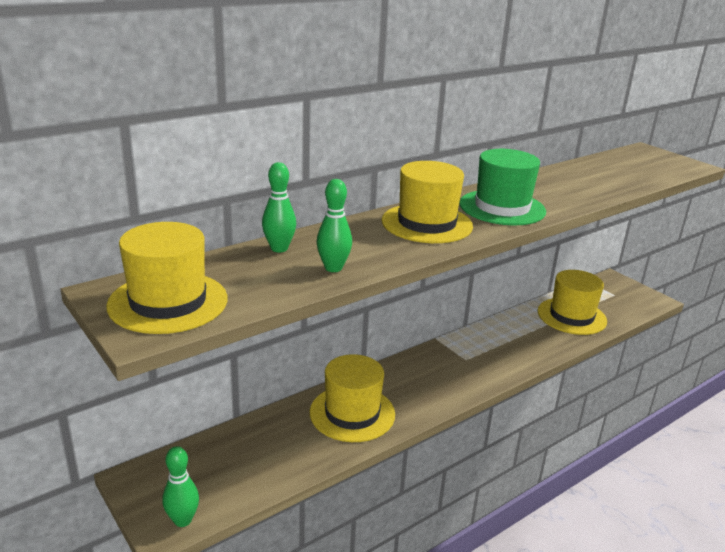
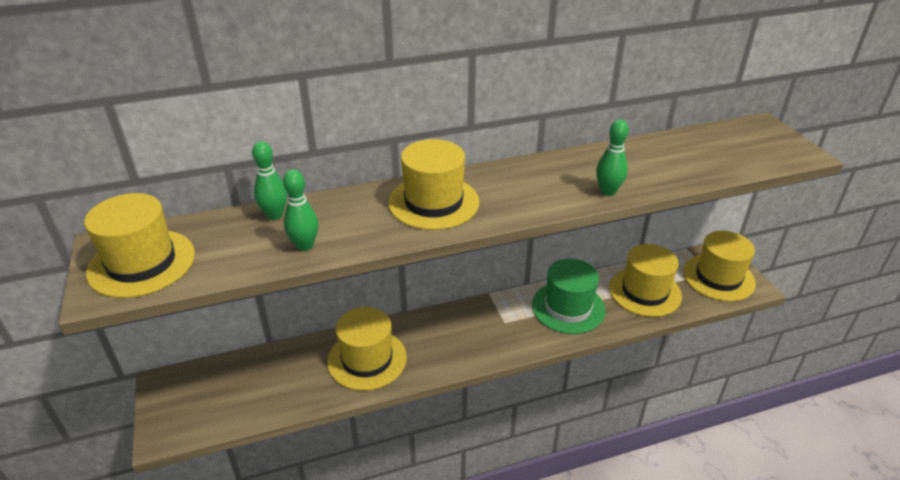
camera: 20 degrees right, 10 degrees up
(183, 520) = (178, 431): green bowling pin -> green bowling pin (608, 191)
(502, 207) = (527, 191): green hat -> green hat (568, 307)
(623, 297) = (718, 277): none -> yellow hat

